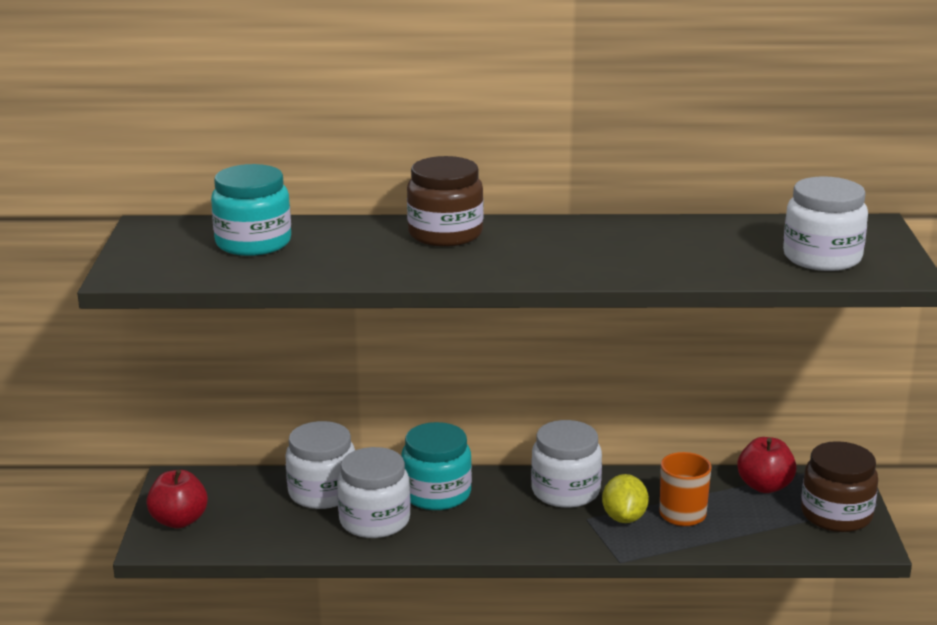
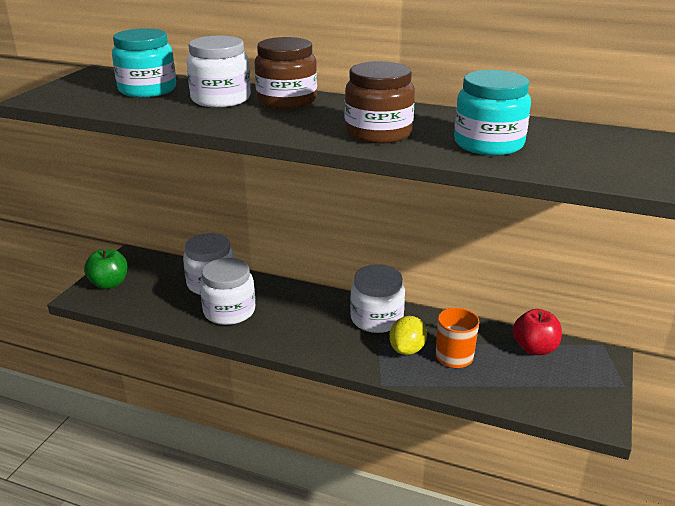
camera: 20 degrees right, 5 degrees up
(179, 521) = (109, 284): red apple -> green apple
(436, 494) = (285, 301): turquoise jar -> turquoise jar (488, 144)
(822, 257) = (587, 159): white jar -> white jar (221, 99)
(836, 515) = (583, 387): brown jar -> brown jar (378, 133)

